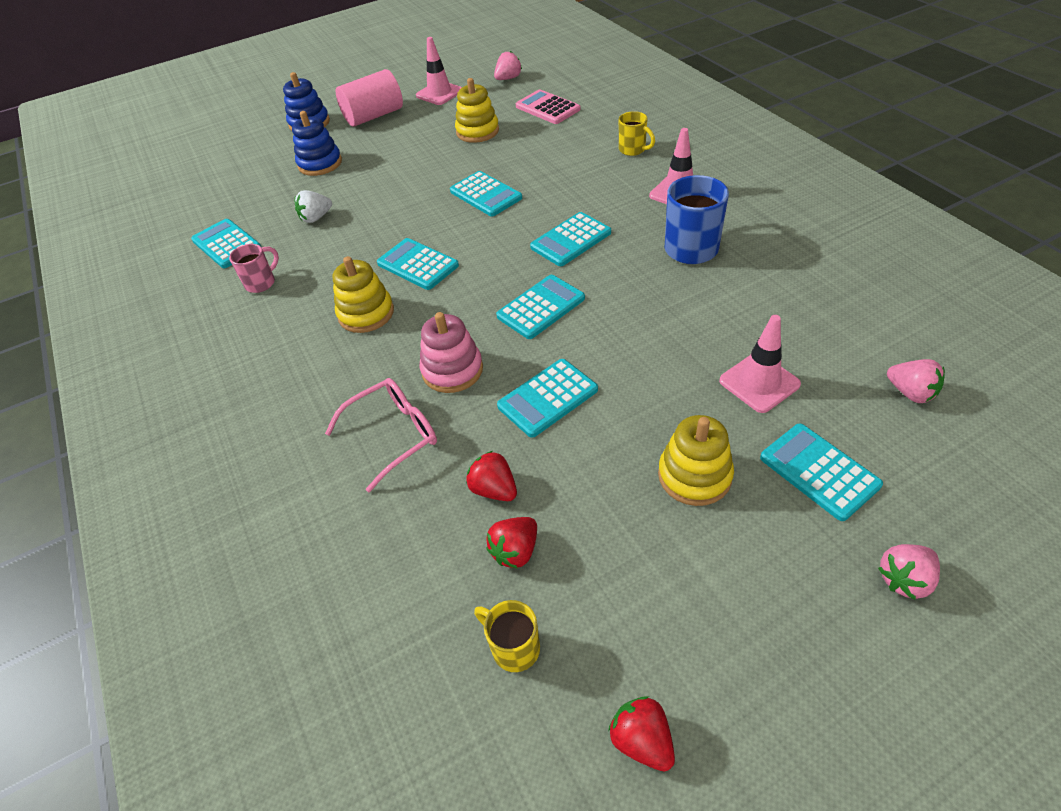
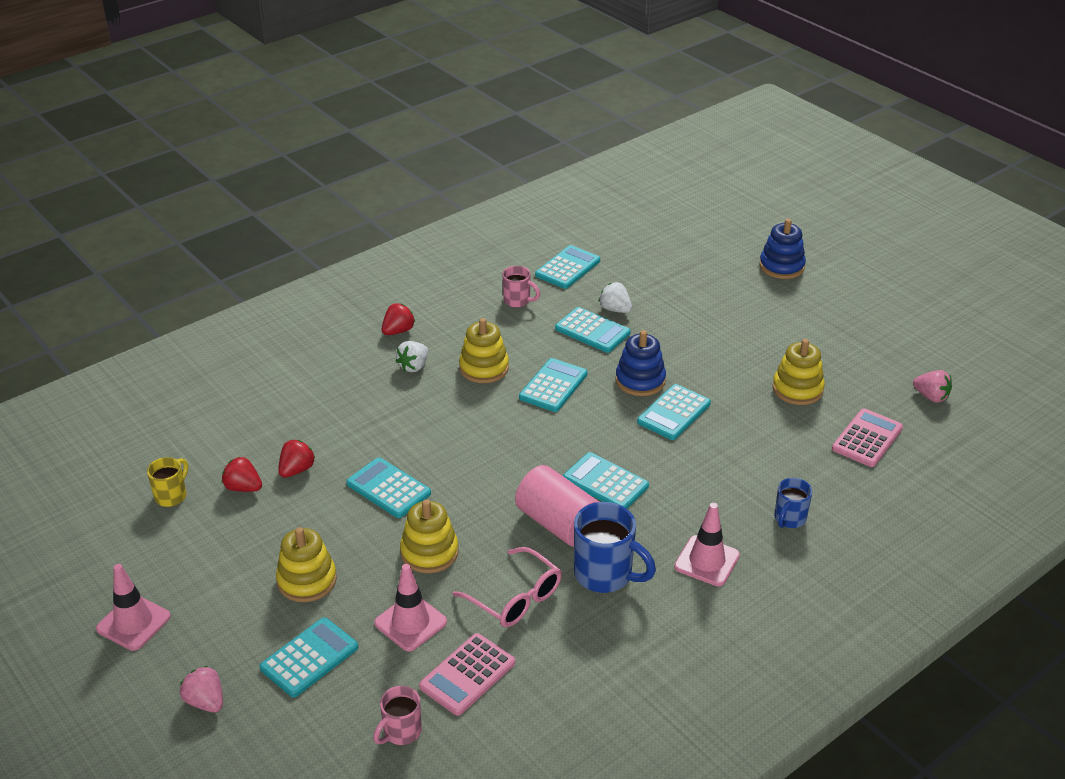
camera: 75 degrees right, 10 degrees down
(320, 164) = (706, 291): blue stacking toy -> blue stacking toy (640, 380)
(336, 372) = (414, 366): none -> white strawberry
(374, 116) = (809, 307): pink cylinder -> pink cylinder (558, 523)
(394, 435) = (349, 410): pink glasses -> pink glasses (515, 598)
(439, 93) = (875, 346): pink traffic cone -> pink traffic cone (133, 623)
(452, 370) = (418, 429): pink stacking toy -> none
(541, 307) = (501, 472): turquoise calculator -> turquoise calculator (592, 331)
(633, 150) = (789, 519): yellow mug -> blue mug
(641, 740) = (106, 559): red strawberry -> red strawberry (398, 331)
(655, 365) = (429, 552): none -> yellow stacking toy
(826, 342) = (467, 675): none -> pink calculator
(910, 392) = (401, 732): pink strawberry -> pink mug

